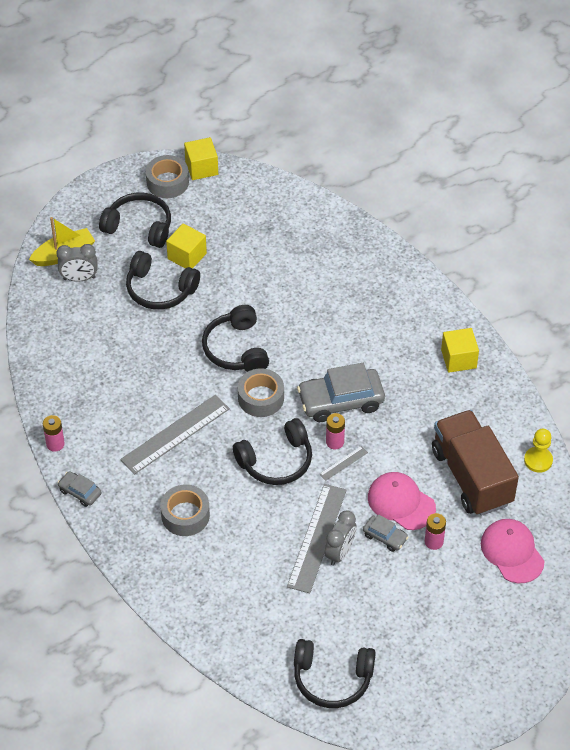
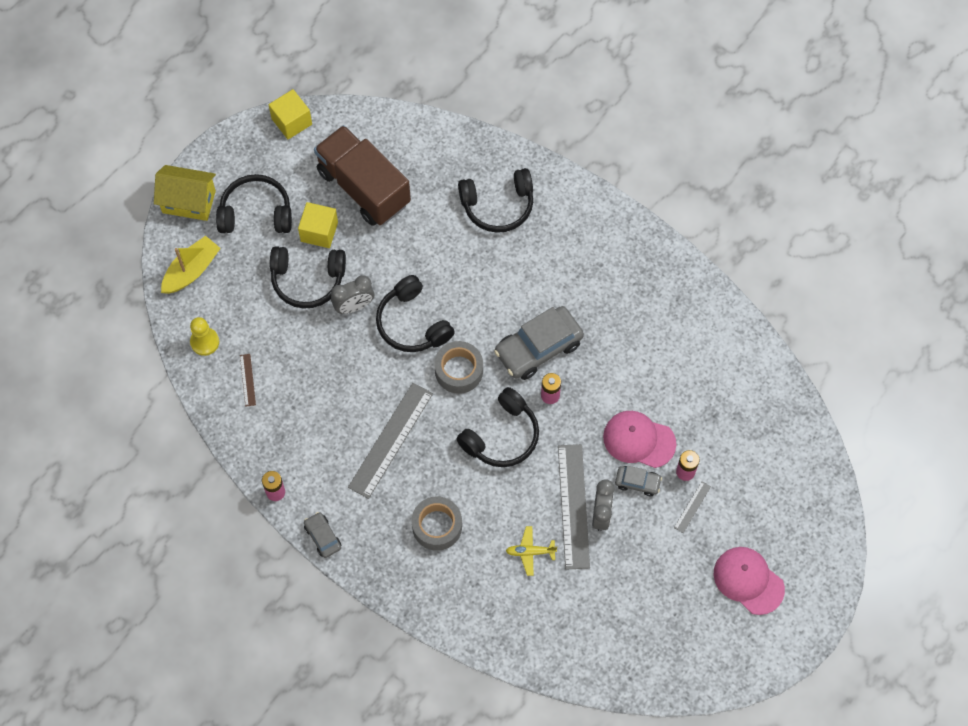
camera: 20 degrees left, 15 degrees up
(72, 350) = (247, 380): none -> brown ruler
(79, 278) = (219, 294): grey clock -> grey clock (354, 306)
(80, 492) = (322, 537): grey car -> grey car turned 45 degrees clockwise
(86, 203) = (189, 201): none -> yellow house
(167, 182) = (263, 150): grey tape -> none
(260, 563) = (530, 552): none -> yellow plane
(332, 679) = (645, 650): black headphones -> black headphones (498, 205)
(343, 463) = (567, 416): grey ruler -> grey ruler (692, 507)
(458, 359) = (635, 262): yellow cube -> none
(471, 477) = (695, 389): brown truck -> brown truck (363, 187)
(512, 552) = (762, 457): pink cap -> pink cap (748, 580)
(538, 460) = (751, 349): yellow pawn -> yellow pawn (205, 342)

